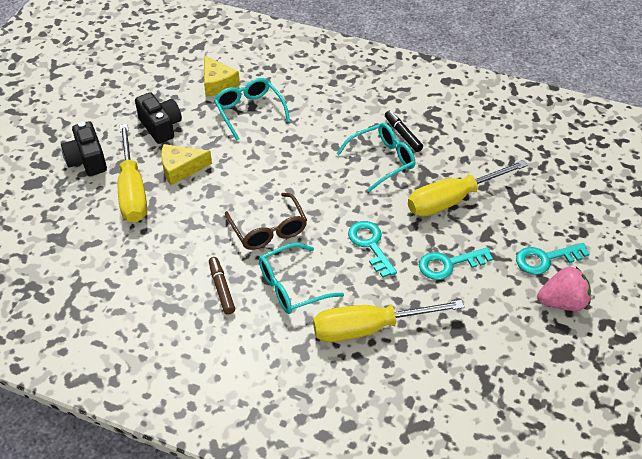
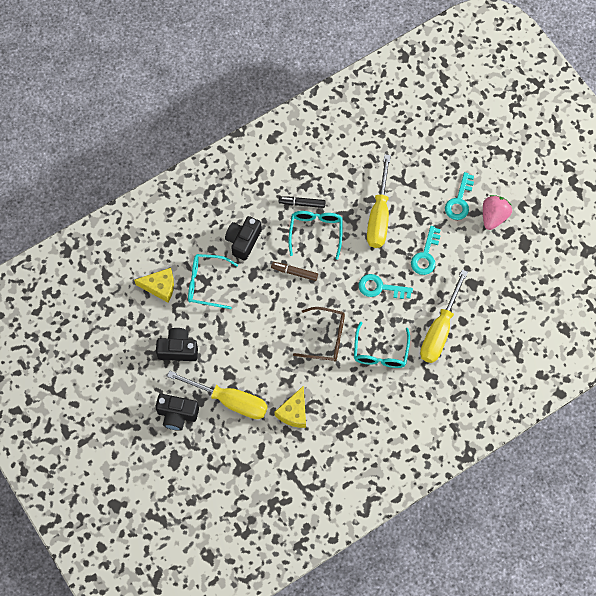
camera: 55 degrees left, 20 degrees up
(181, 168) = (231, 359): yellow cheese -> yellow cheese (294, 412)
(221, 288) = (354, 392): brown marker -> brown marker (294, 272)
(319, 114) = (243, 241): none -> black camera

